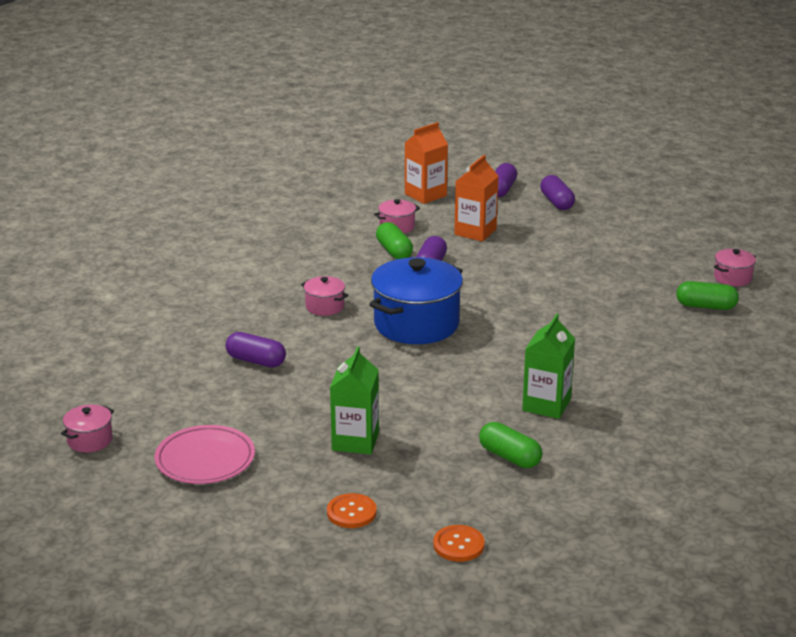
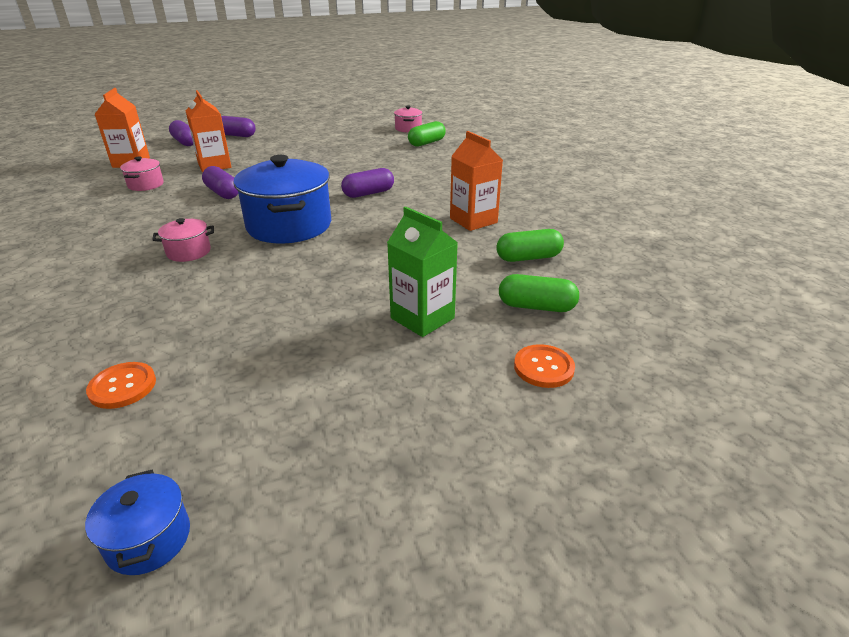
camera: 55 degrees left, 5 degrees up
(90, 440) = (148, 539): pink pot -> blue pot
(205, 459) = (336, 435): pink plate -> none
(256, 361) = (206, 321): purple capsule -> purple capsule (368, 193)
(394, 251) = (175, 197): green capsule -> green capsule (536, 306)
(458, 545) = (644, 328): orange button -> orange button (122, 386)
(546, 405) = (473, 220): green carton -> orange carton

